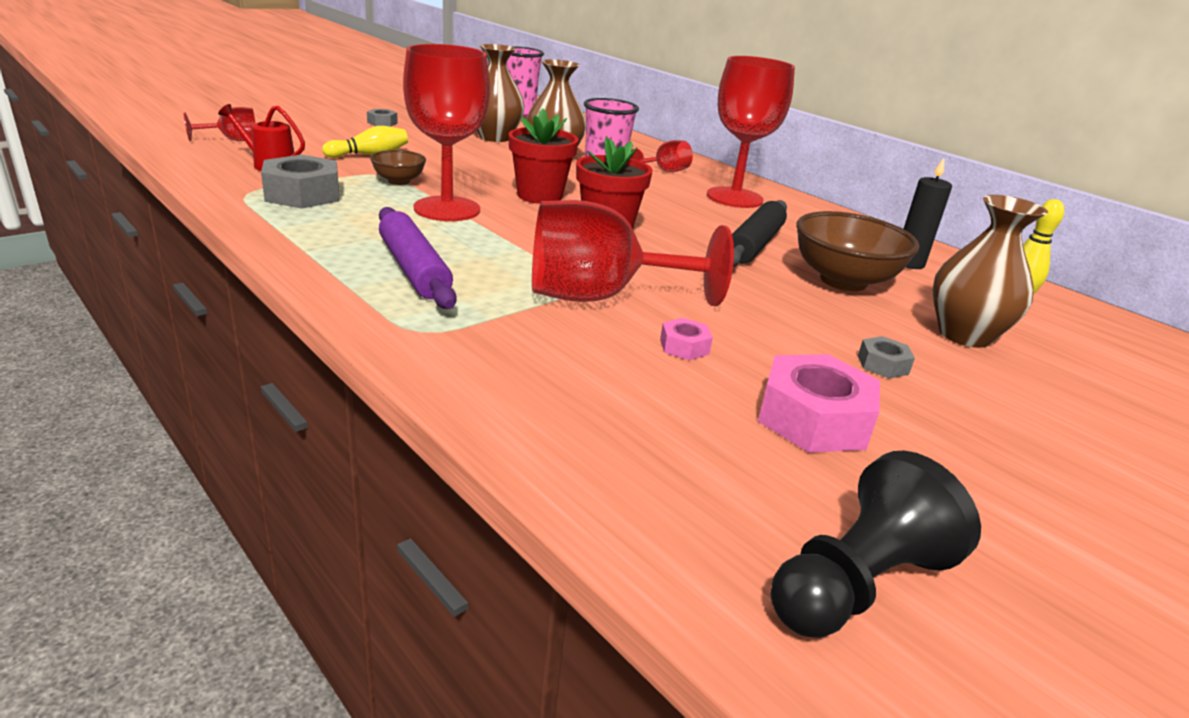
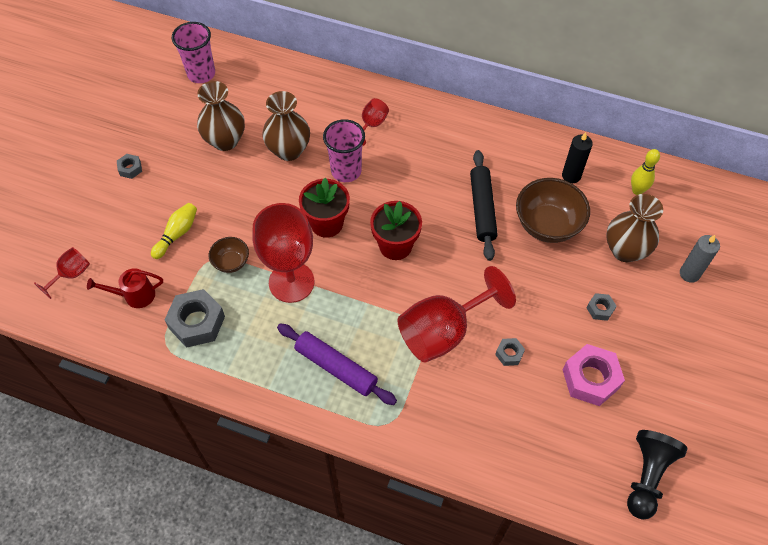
camera: 25 degrees left, 30 degrees up
(684, 346) = (509, 354): pink nut -> grey nut
(734, 198) = (436, 141): red goblet -> none
(1083, 391) = (689, 274): none -> grey candle

